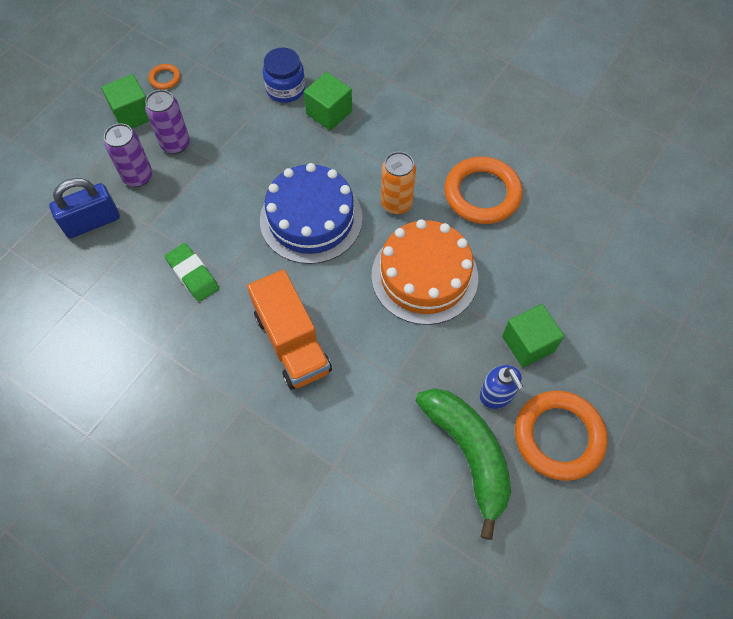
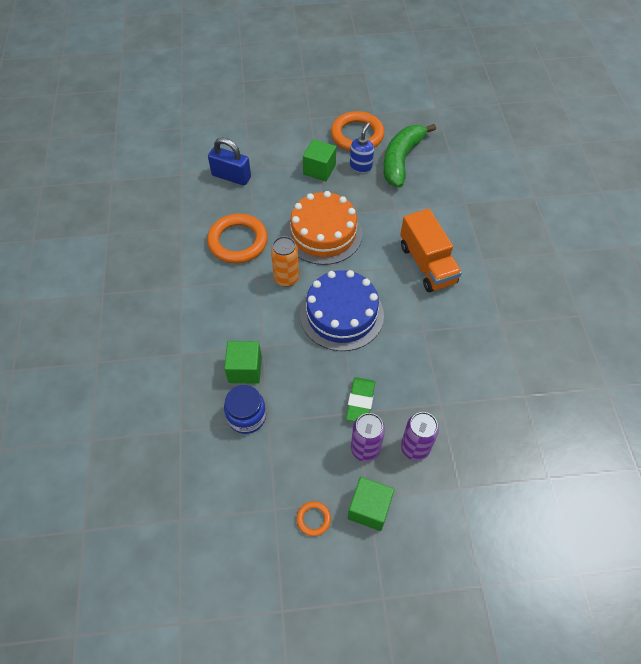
camera: 130 degrees left, 5 degrees down
(92, 222) = (476, 442): blue padlock -> blue padlock (231, 176)
(193, 274) = (443, 346): green eraser -> green eraser (360, 401)
(292, 342) = (427, 264): orange truck -> orange truck turned 135 degrees clockwise

